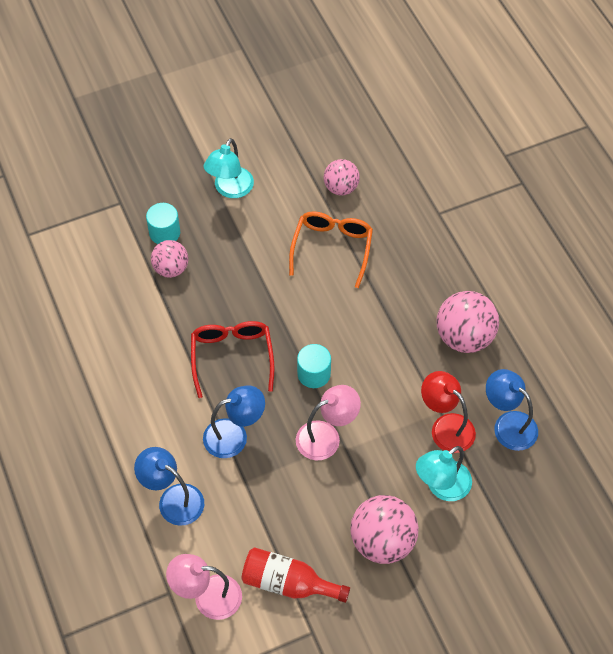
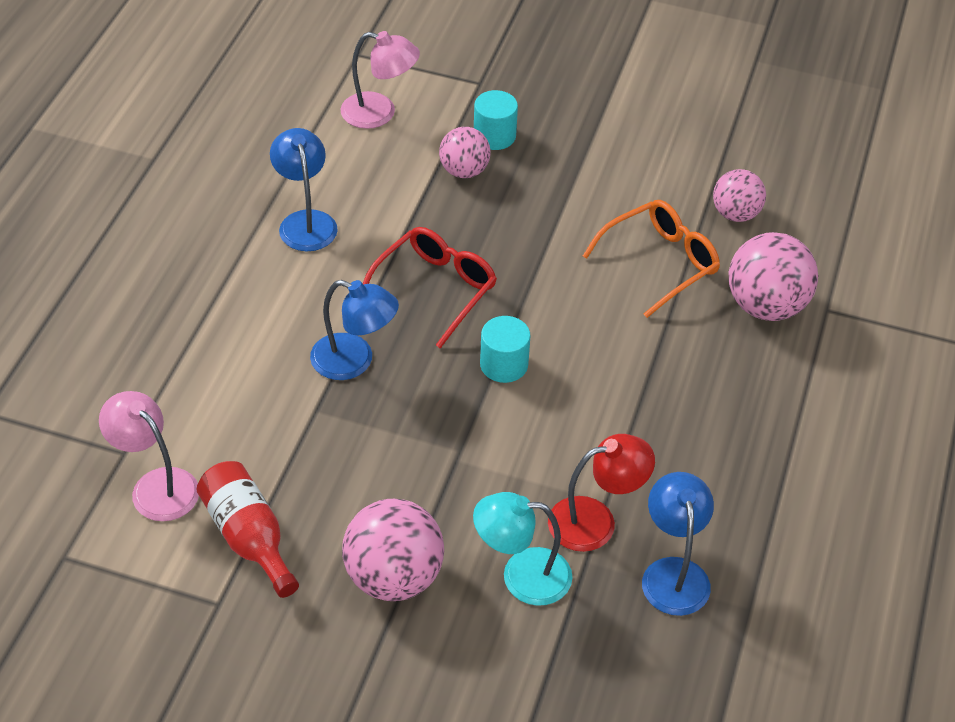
camera: 40 degrees right, 10 degrees down
(173, 499) = (227, 373): blue lamp -> blue lamp (305, 221)
(230, 189) = (608, 141): turquoise lamp -> none
(326, 436) = (449, 432): pink lamp -> pink lamp (379, 113)
(446, 426) = (595, 521): red lamp -> red lamp turned 75 degrees clockwise
(464, 337) = (719, 449): pink ball -> pink ball (766, 306)

